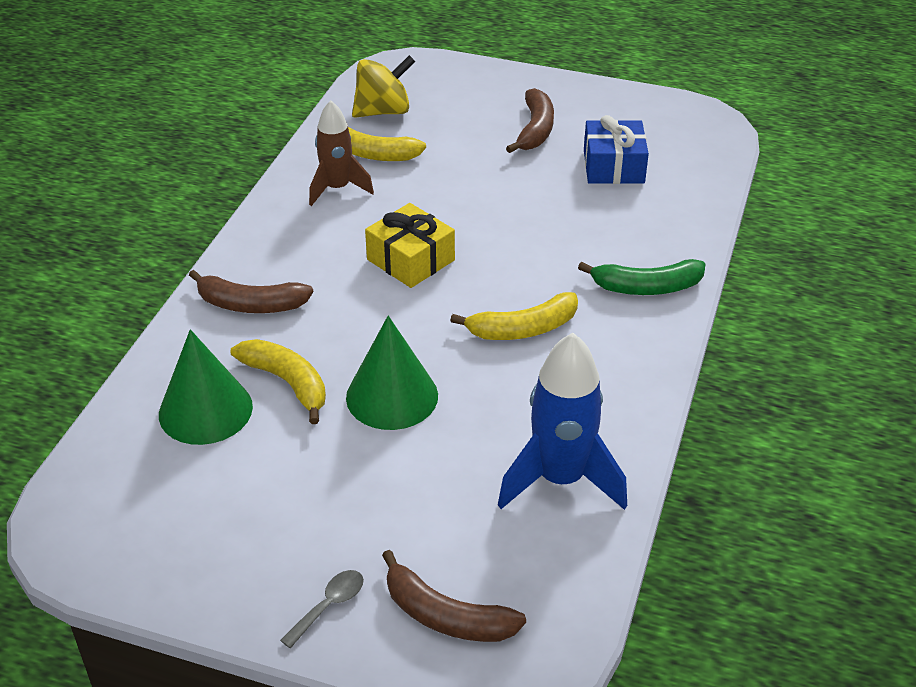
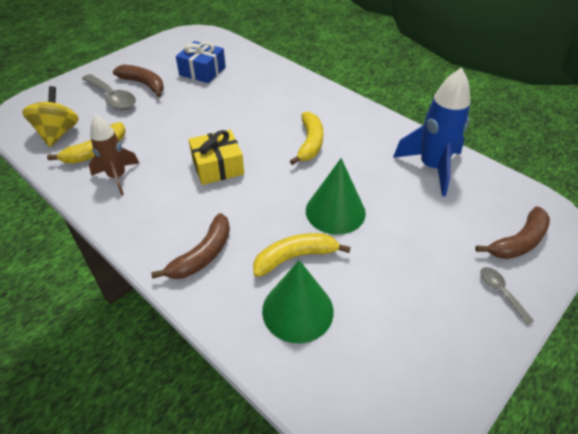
camera: 65 degrees left, 5 degrees up
(483, 118) = (112, 98): none -> grey spoon
(646, 287) = (306, 93): green banana -> none

